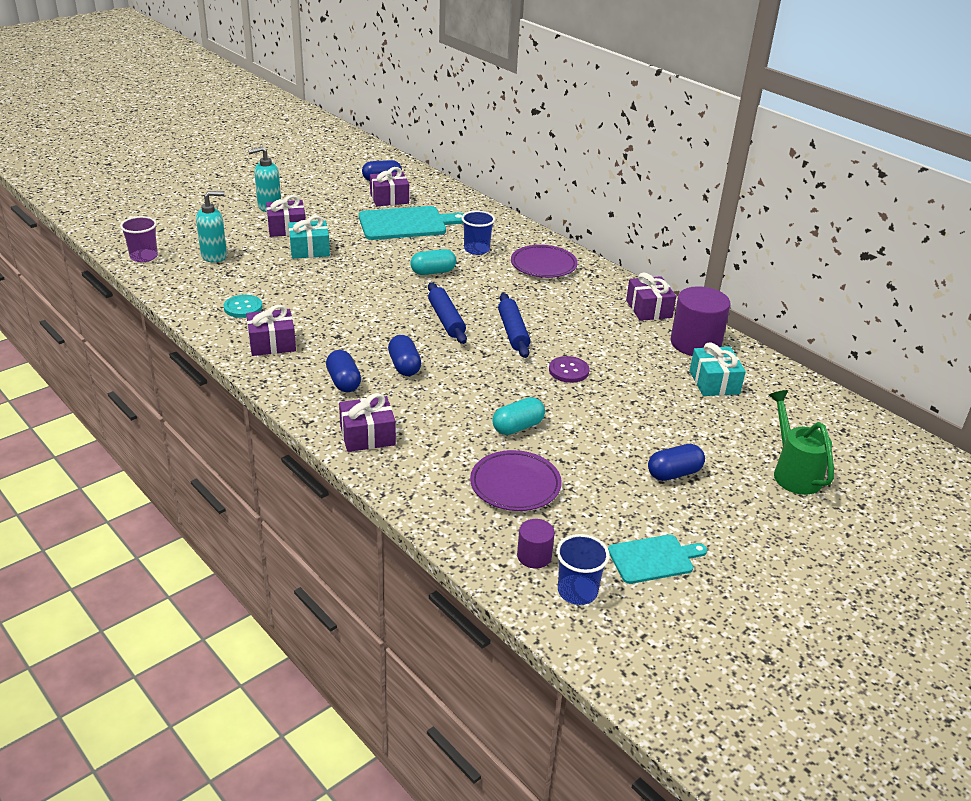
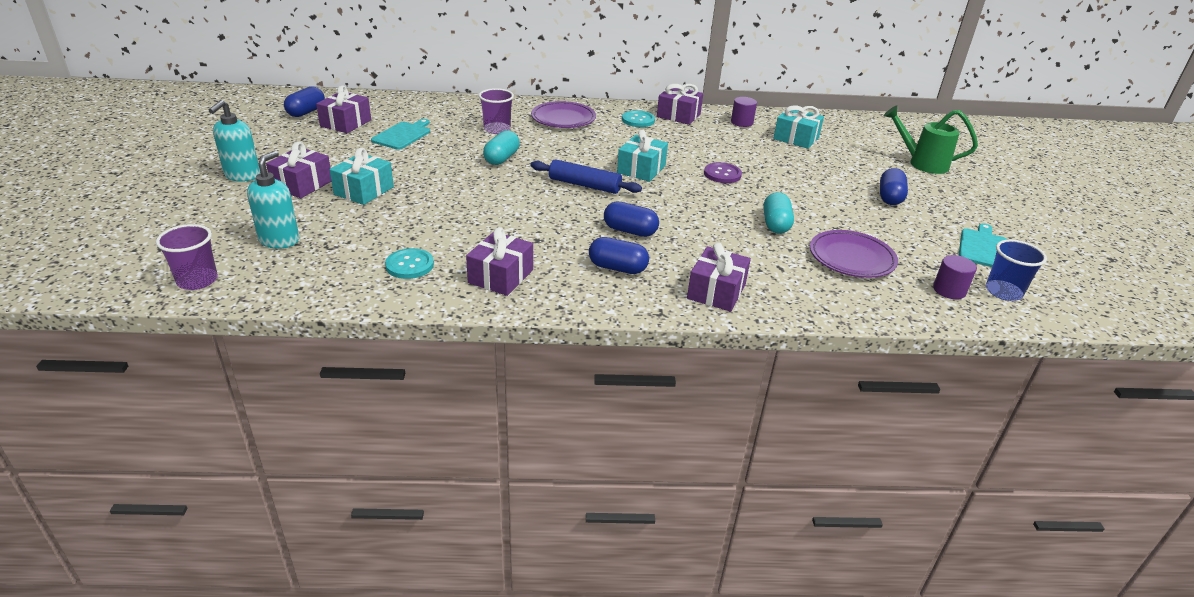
camera: 50 degrees left, 0 degrees up
(406, 224) = (403, 135): turquoise cutting board -> turquoise cutting board, size x0.59
(476, 249) = (497, 129): blue cup -> purple cup
(513, 332) = (641, 169): blue rolling pin -> turquoise gift
(603, 295) = (638, 120): none -> turquoise button
(695, 343) = (742, 122): purple cylinder -> purple cylinder, size x0.52

